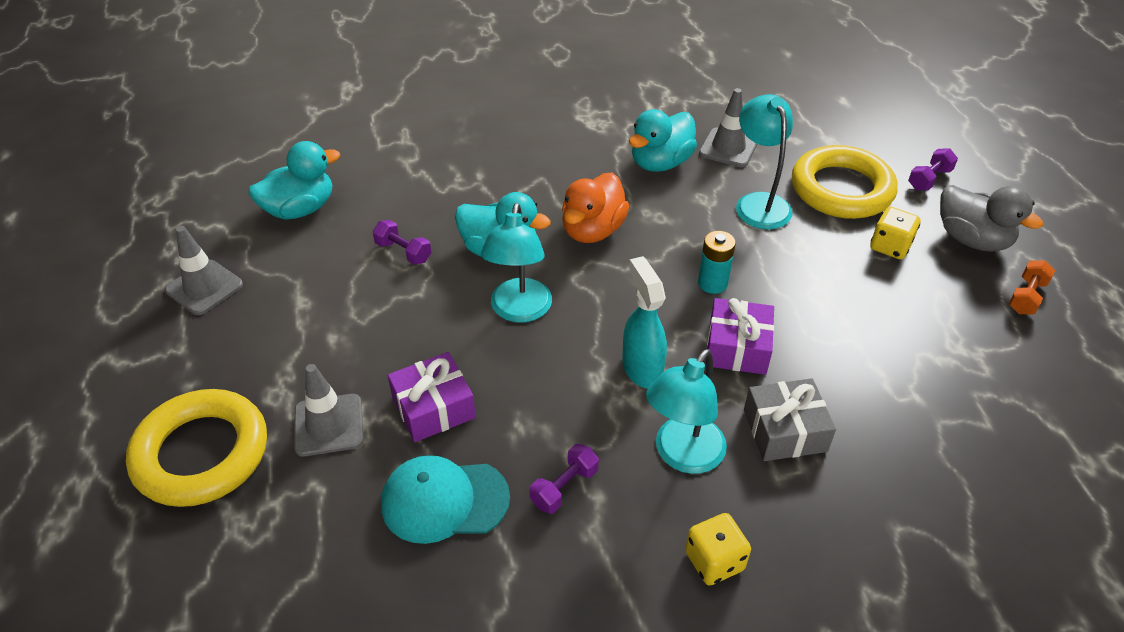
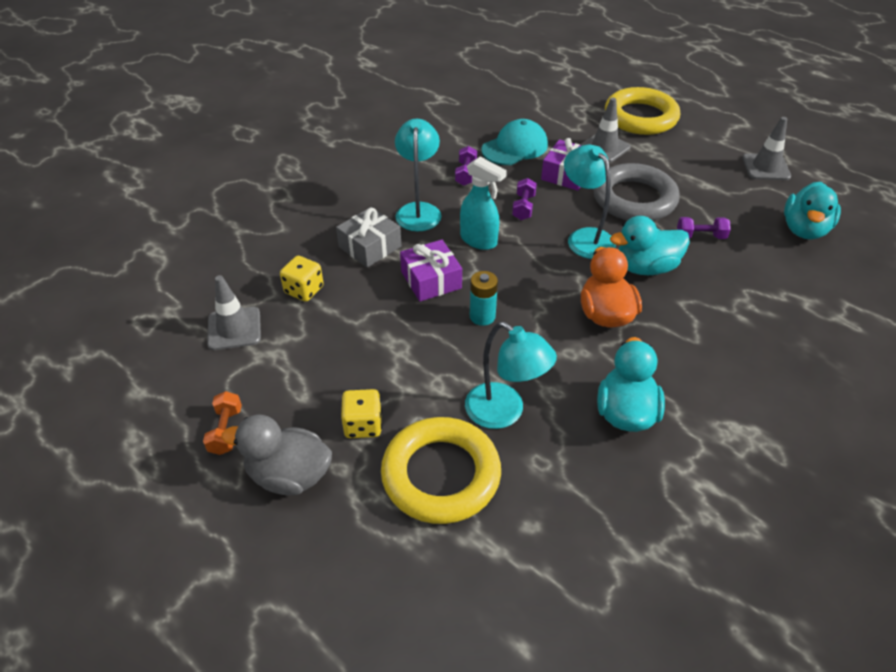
camera: 145 degrees right, 0 degrees up
(404, 328) = (634, 199): none -> grey ring
(714, 561) = (370, 179): yellow dice -> yellow dice (304, 290)
(728, 148) = (585, 470): grey traffic cone -> grey traffic cone (234, 329)
(929, 179) = (358, 545): purple dumbbell -> purple dumbbell (523, 207)

